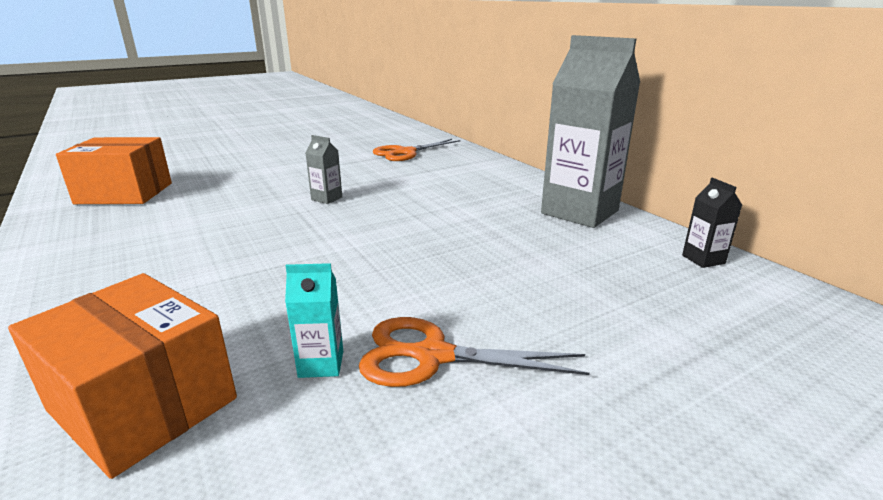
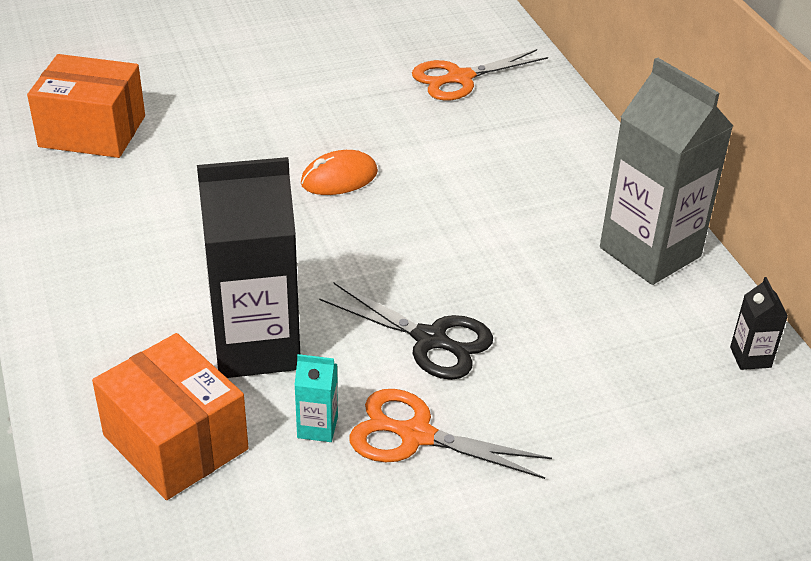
camera: 10 degrees right, 15 degrees up
(253, 304) = (256, 346): none -> black carton
(326, 198) = (339, 178): grey carton -> orange mouse
(425, 280) = (431, 340): none -> black scissors

